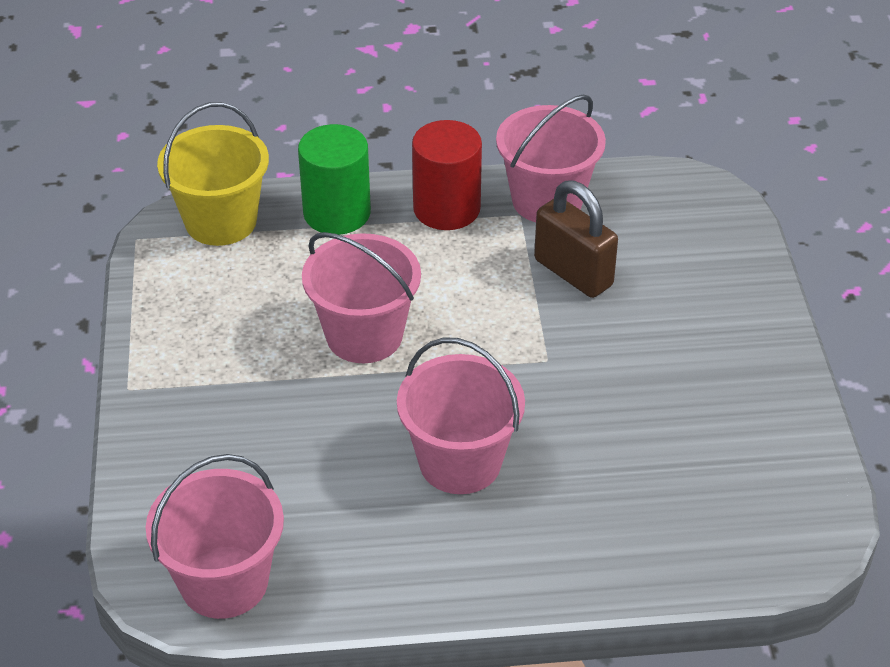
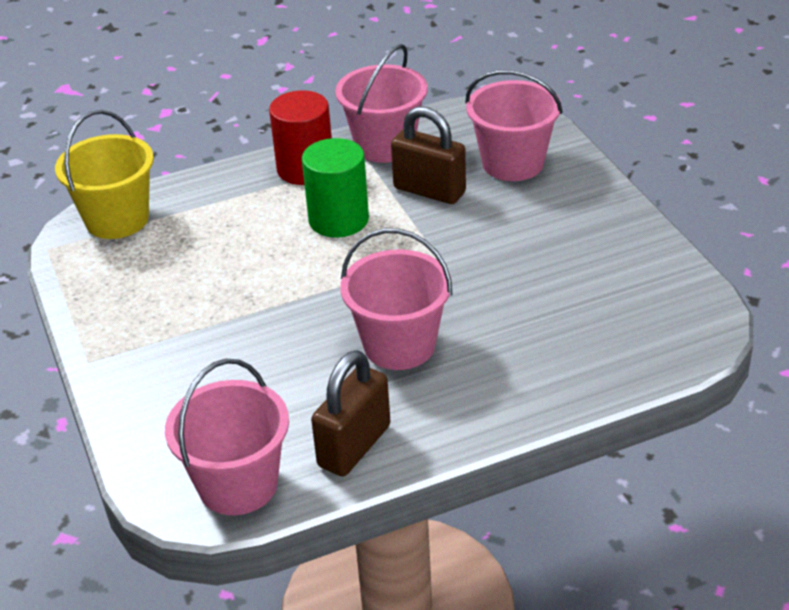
camera: 15 degrees left, 5 degrees down
(337, 213) = (214, 192): green cylinder -> green cylinder (338, 219)
(362, 572) = (354, 446): none -> brown padlock
(364, 335) = (277, 274): pink bucket -> pink bucket (513, 163)

